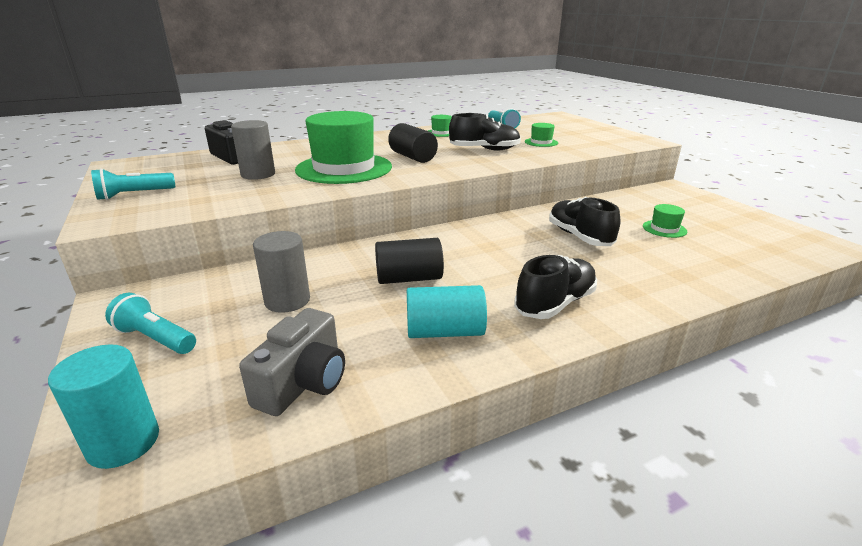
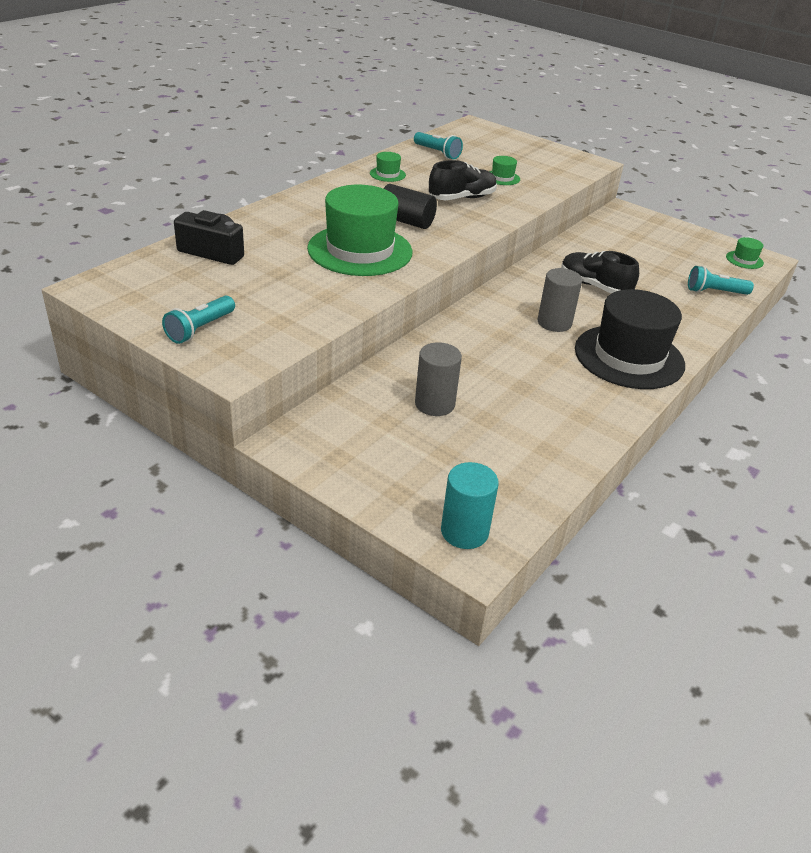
camera: 30 degrees left, 10 degrees up
(155, 338) = (375, 463): turquoise flashlight -> turquoise flashlight (714, 292)
(258, 174) = (284, 275): grey cylinder -> grey cylinder (554, 323)
(303, 382) = (527, 461): grey camera -> none
(409, 278) = (505, 359): black cylinder -> none
(445, 332) = (578, 399): turquoise cylinder -> none
(555, 304) = (629, 357): black shoe -> black hat
(664, 229) = (649, 264): green hat -> green hat (744, 260)

